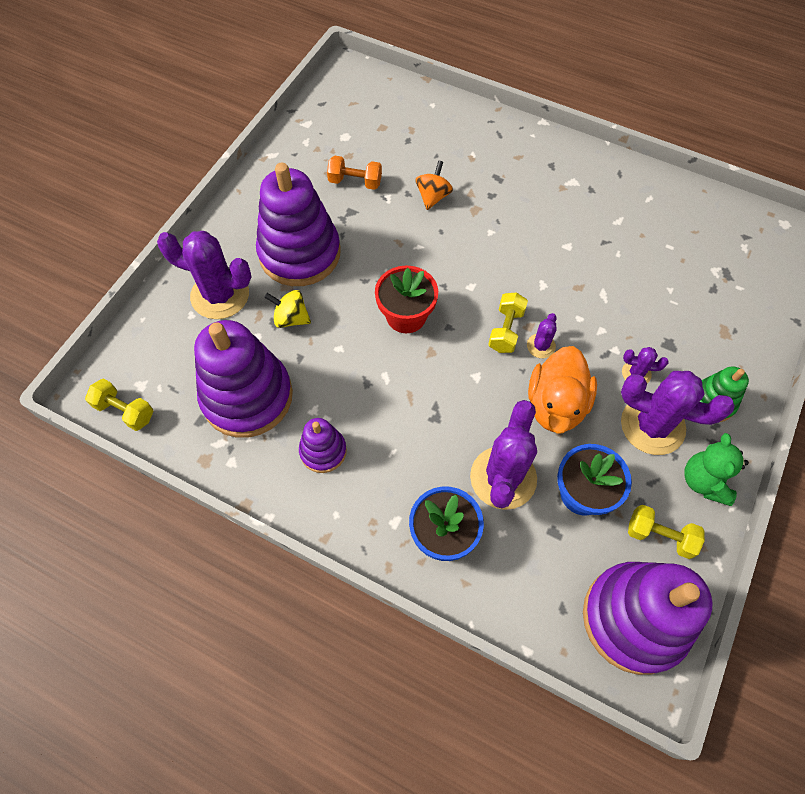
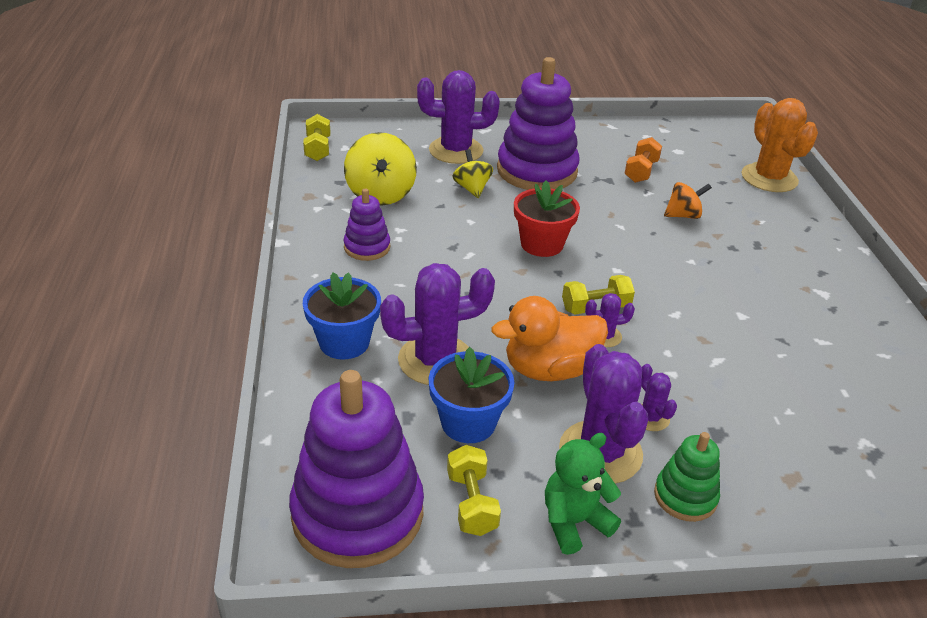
camera: 55 degrees right, 25 degrees down
(220, 295) = (456, 150): purple cactus -> purple cactus turned 75 degrees counterclockwise
(247, 396) = (380, 194): purple stacking toy -> yellow spinning top
(355, 182) = (641, 171): orange dumbbell -> orange dumbbell turned 45 degrees clockwise
(424, 108) = (769, 178): none -> orange cactus

